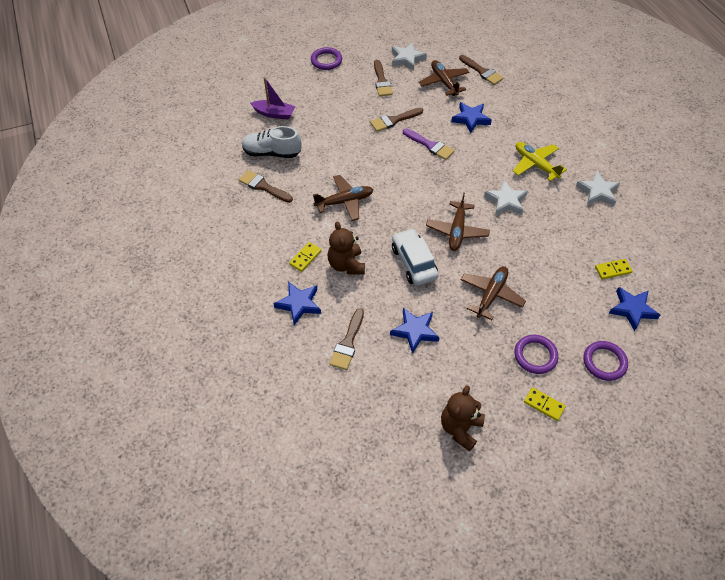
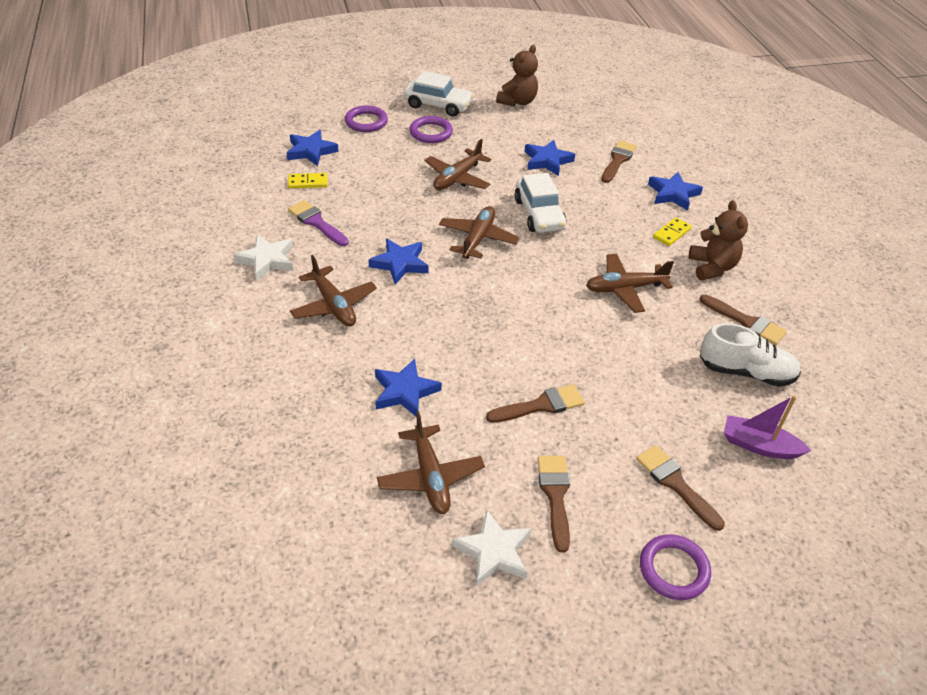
camera: 175 degrees left, 10 degrees down
(346, 265) = (620, 221): brown teddy bear -> brown teddy bear (712, 267)
(430, 145) = (487, 353): purple brush -> purple brush (316, 222)
(482, 72) = (344, 494): brown brush -> brown brush (675, 484)
(506, 201) = (400, 264): white star -> blue star
(535, 164) = (334, 305): yellow plane -> brown plane
(544, 405) = (438, 105): yellow domino -> white car

